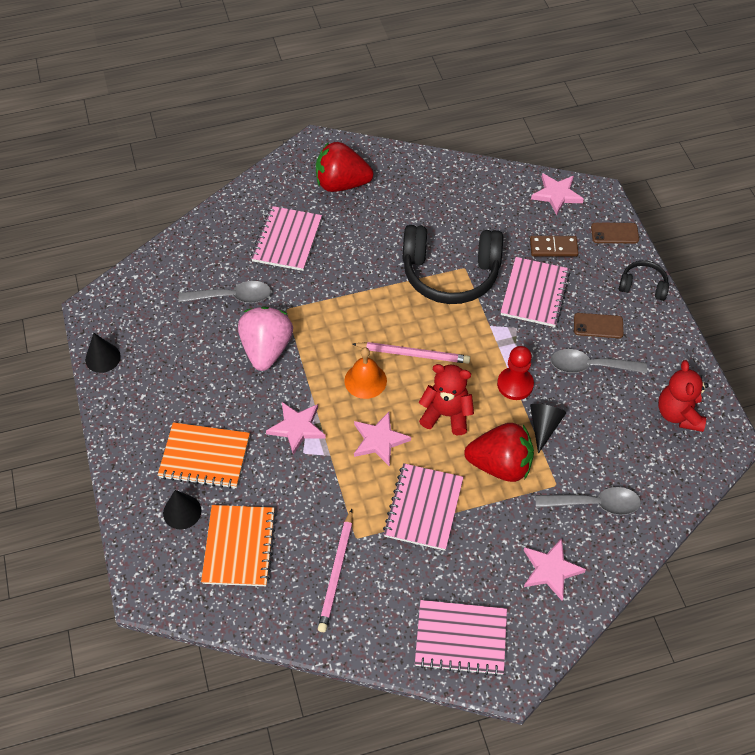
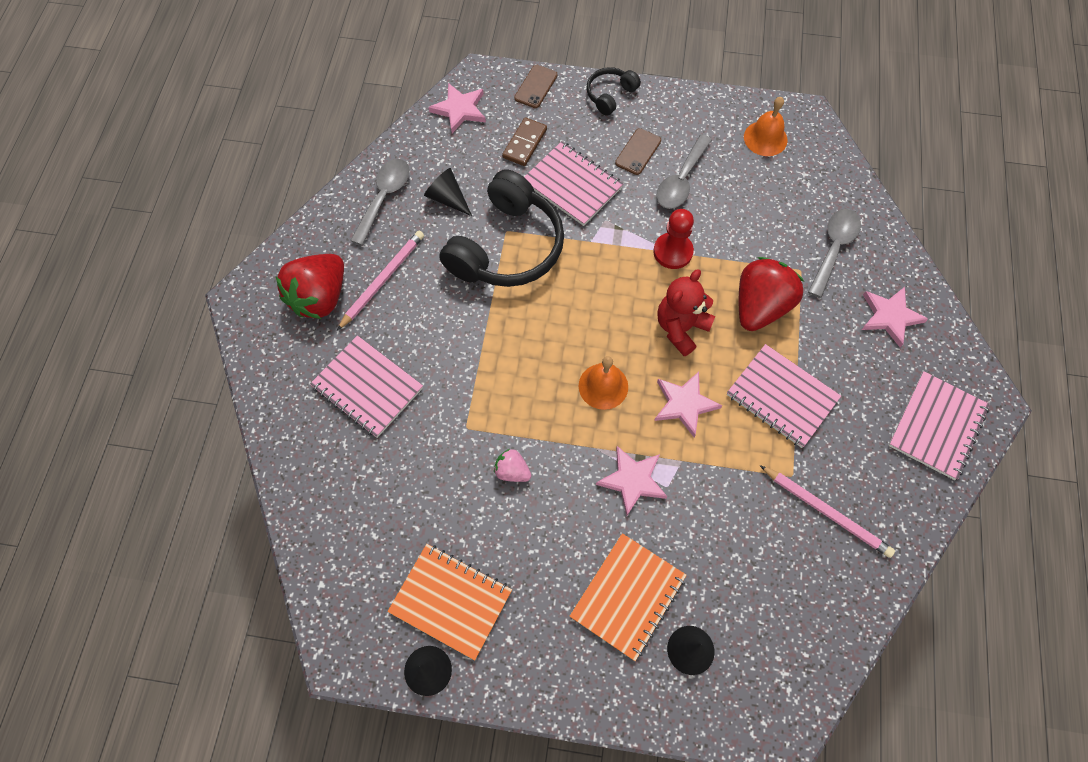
camera: 65 degrees left, 10 degrees up
(232, 297) = (417, 480): grey spoon -> grey spoon (384, 198)
(239, 547) = (759, 602): orange notebook -> orange notebook (451, 601)
(266, 349) = (512, 471): pink strawberry -> pink strawberry, size x0.48
(413, 354) = (592, 326): pink pencil -> pink pencil (382, 280)
(544, 426) = (732, 250): black cone -> black cone (447, 198)
(678, 414) = (765, 138): red teddy bear -> orange bell

